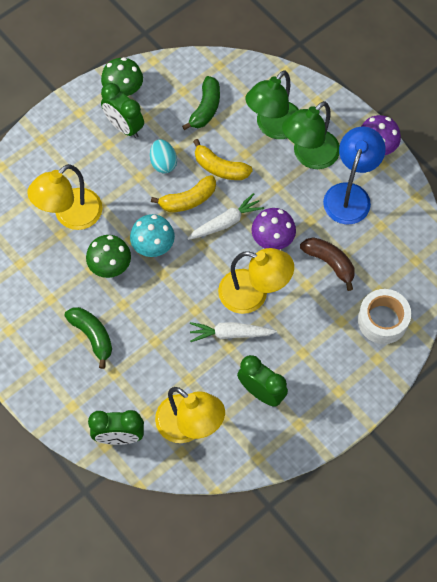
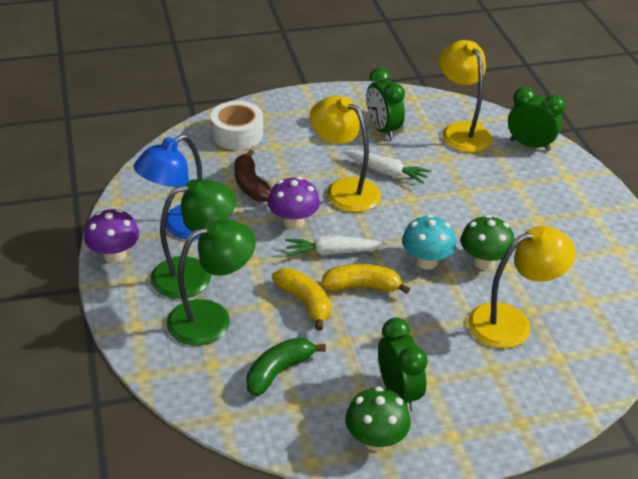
camera: 155 degrees left, 25 degrees down
(92, 336) = (527, 215): green banana -> none
(163, 163) = (370, 333): turquoise egg -> none

